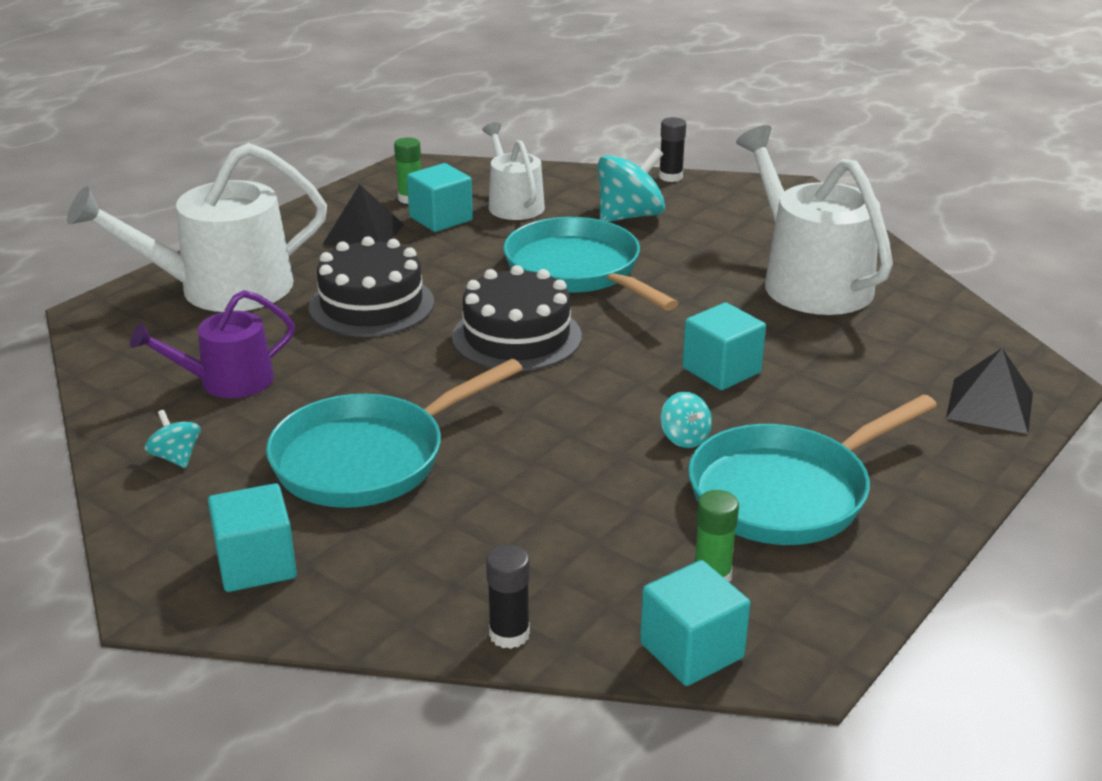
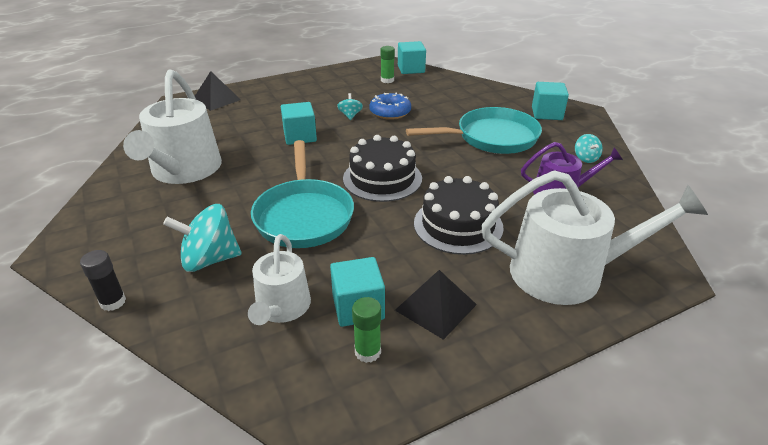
camera: 155 degrees left, 5 degrees up
(509, 634) = (463, 81): black glue stick -> none
(613, 469) = (390, 112): none -> blue donut
(787, 492) = (335, 93): turquoise pan -> none

